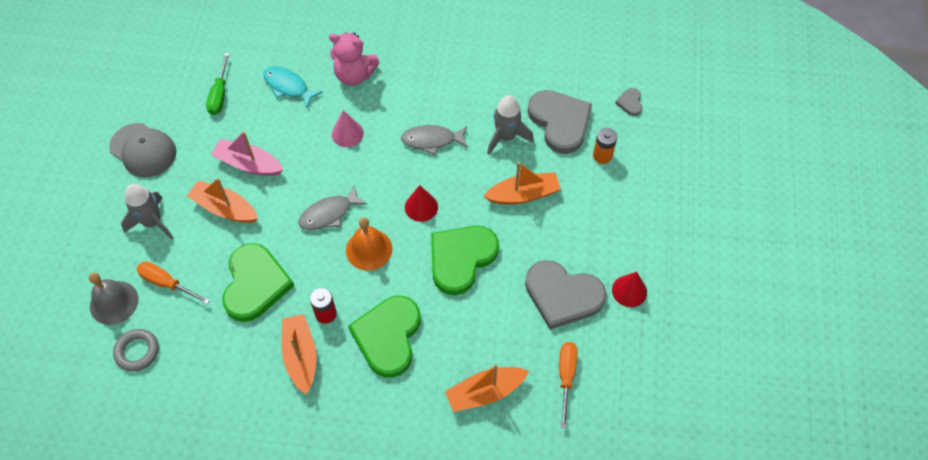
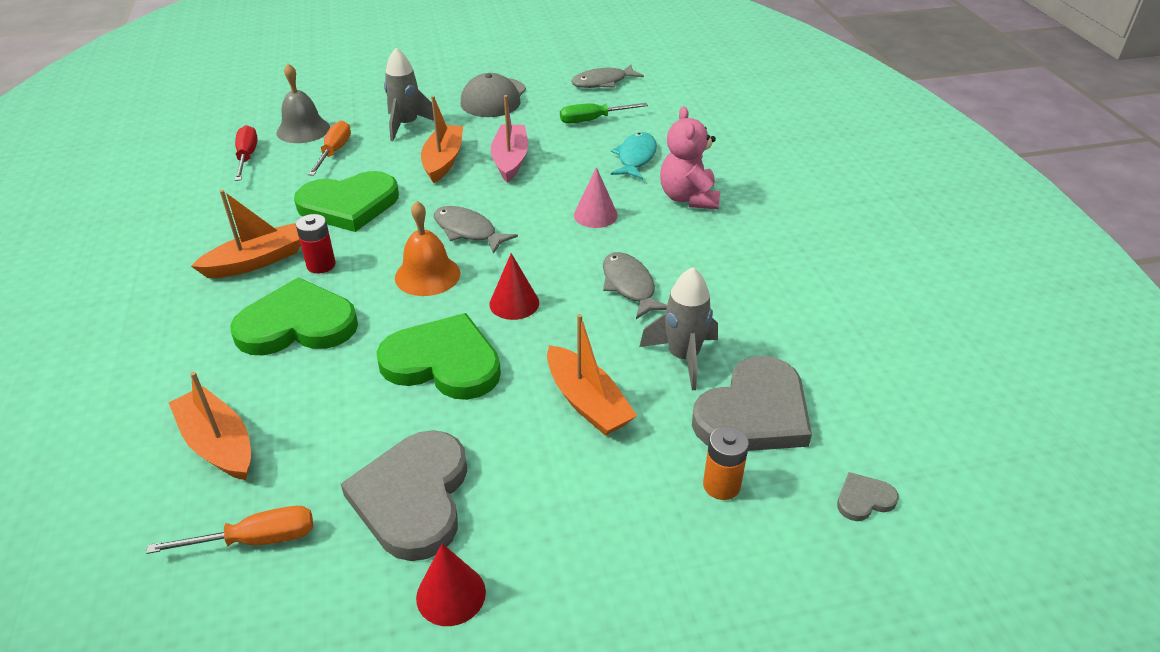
camera: 70 degrees right, 20 degrees down
(137, 351) = (247, 157): grey ring -> red screwdriver
(163, 69) = (603, 82): none -> grey fish

